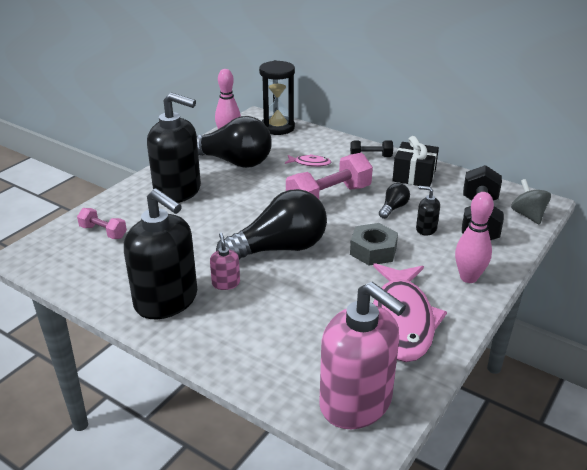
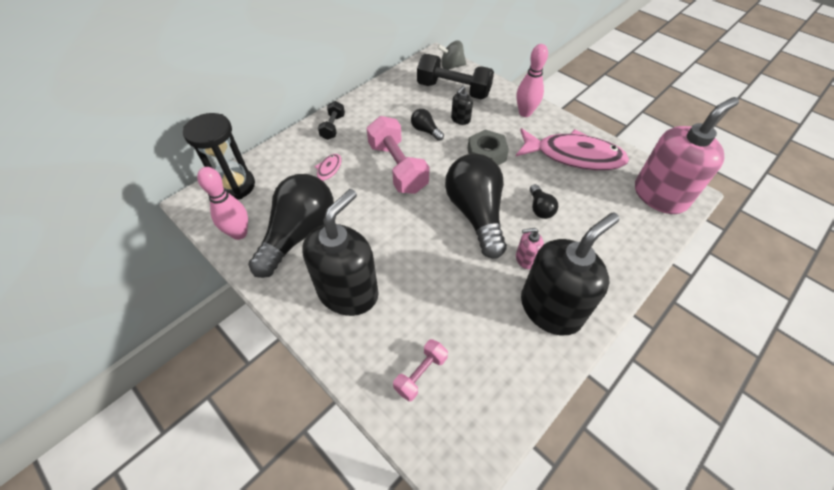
camera: 80 degrees left, 20 degrees up
(300, 292) = (540, 208): none -> black light bulb
(414, 176) = (377, 108): black gift -> none

